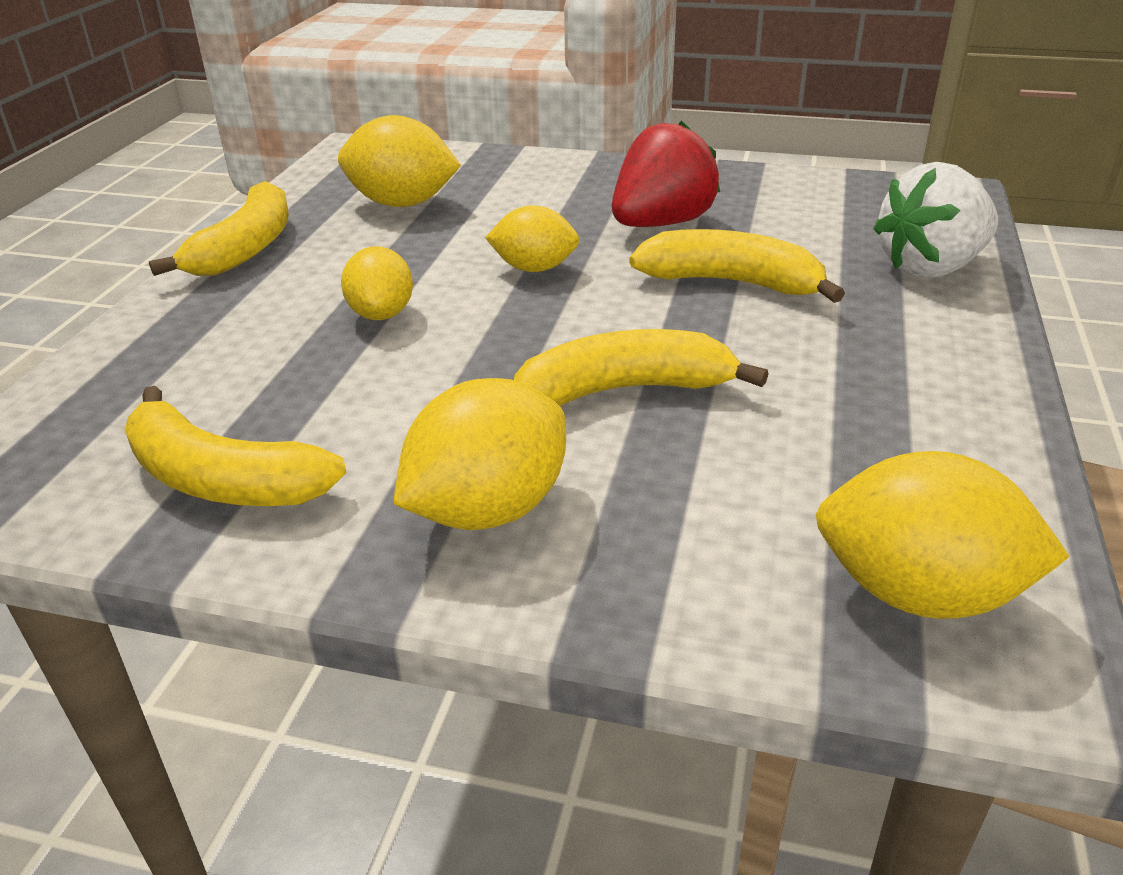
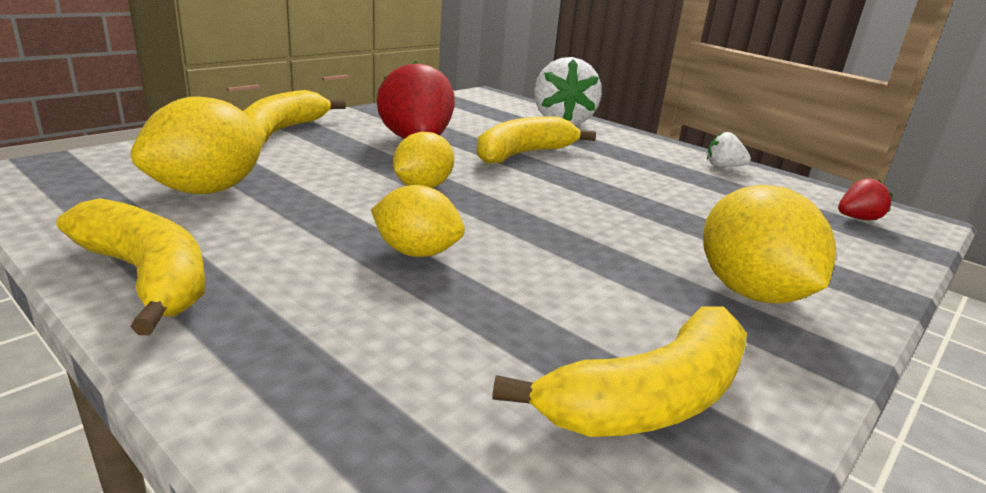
camera: 65 degrees left, 10 degrees down
(626, 389) = (627, 214): yellow banana -> yellow banana (281, 131)
(918, 593) = (857, 218): yellow lemon -> red strawberry
(970, 429) = (723, 167): none -> white strawberry

